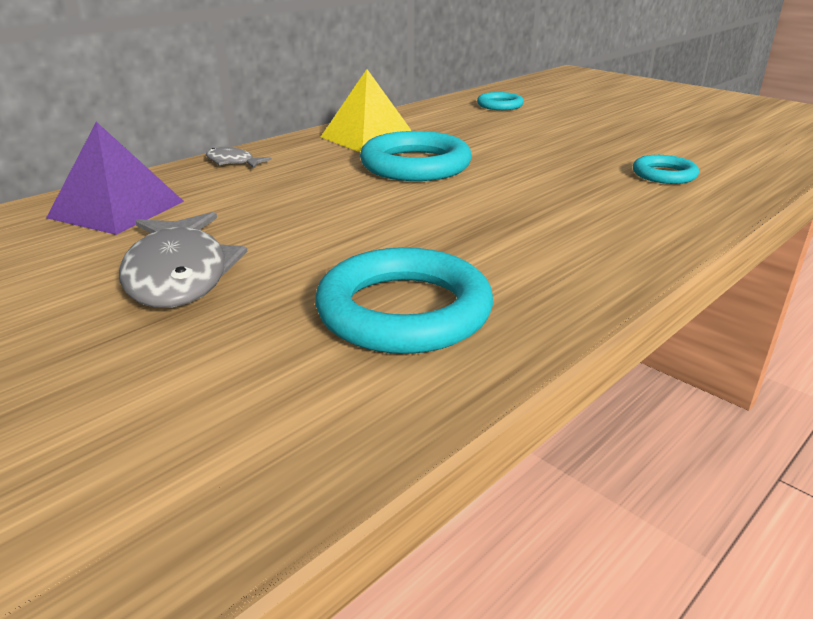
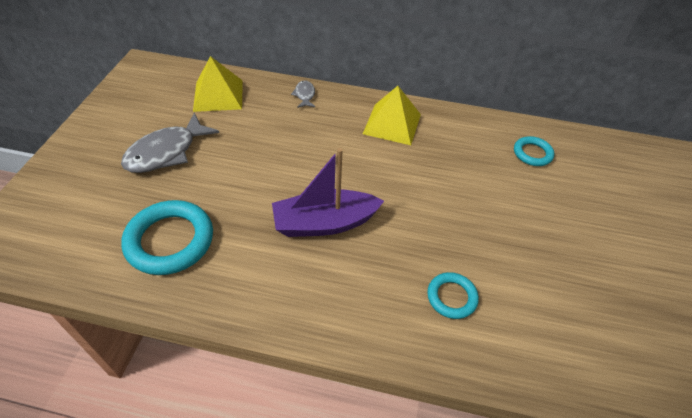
camera: 55 degrees right, 20 degrees up
(117, 209) = (218, 95): purple pyramid -> yellow pyramid
(415, 165) = (360, 165): turquoise ring -> none
(492, 203) = (324, 223): none -> purple boat

